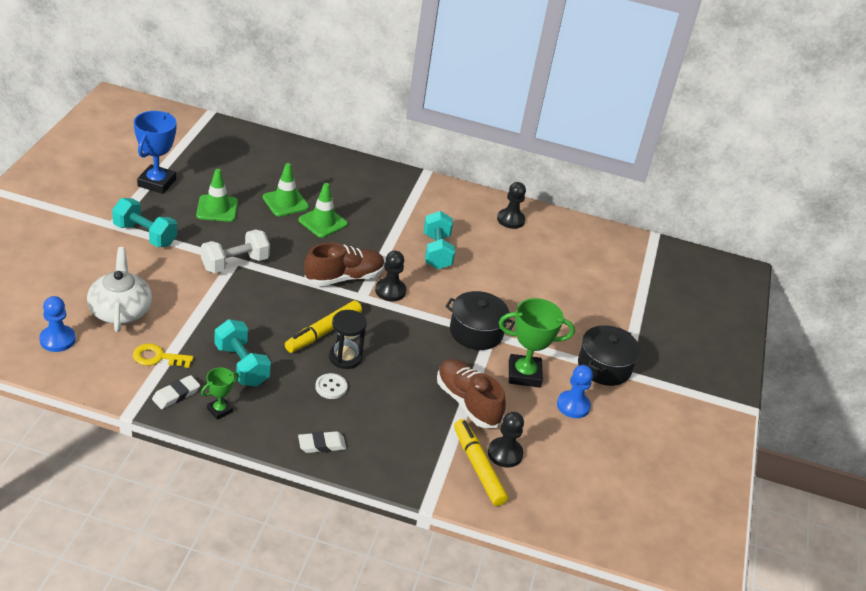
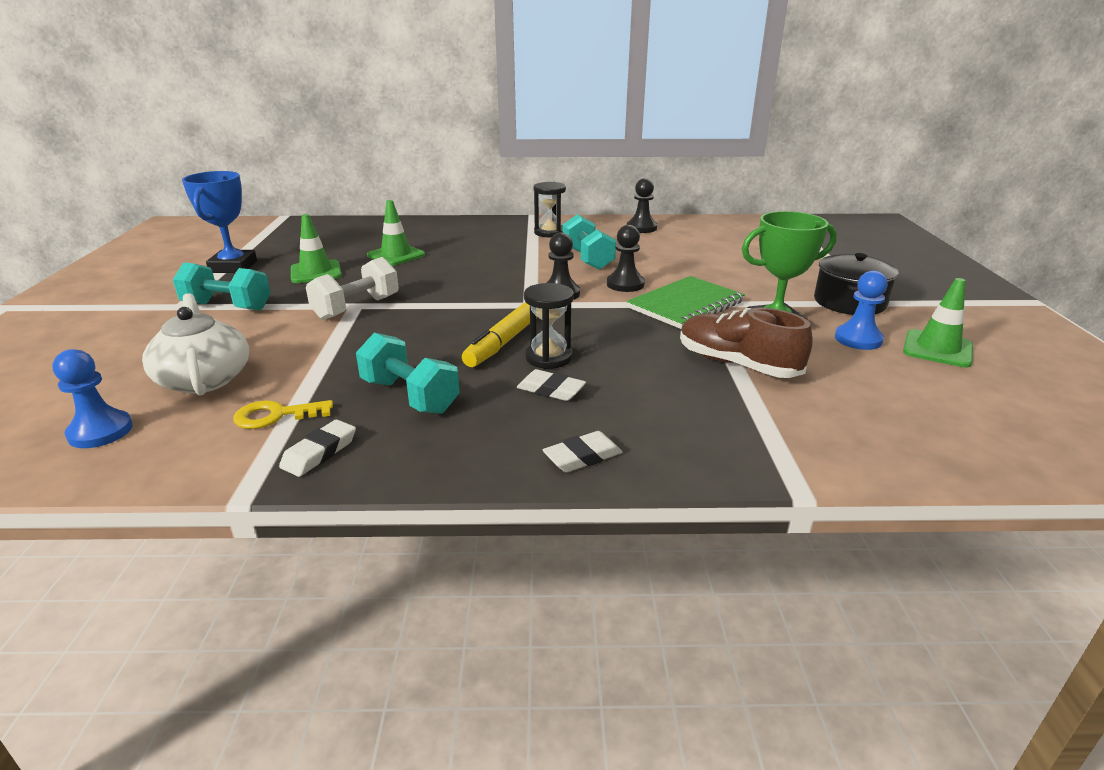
camera: 10 degrees left, 10 degrees down
(219, 410) = (399, 454): green trophy -> none
(323, 222) = (447, 261): green traffic cone -> green traffic cone (937, 349)
(331, 387) = (551, 390): white button -> white eraser
(344, 277) = (499, 294): brown shoe -> none
(426, 204) = (549, 232): none -> black hourglass
(476, 332) = (685, 305): black pot -> green notebook
(478, 467) = (819, 425): yellow marker -> none
(505, 453) = (835, 402): black pawn -> black pawn (625, 284)

